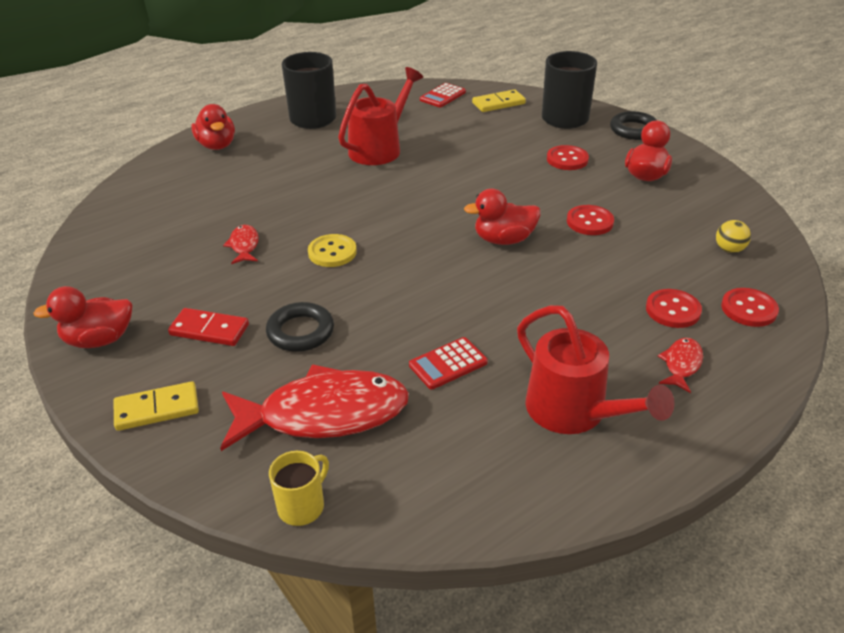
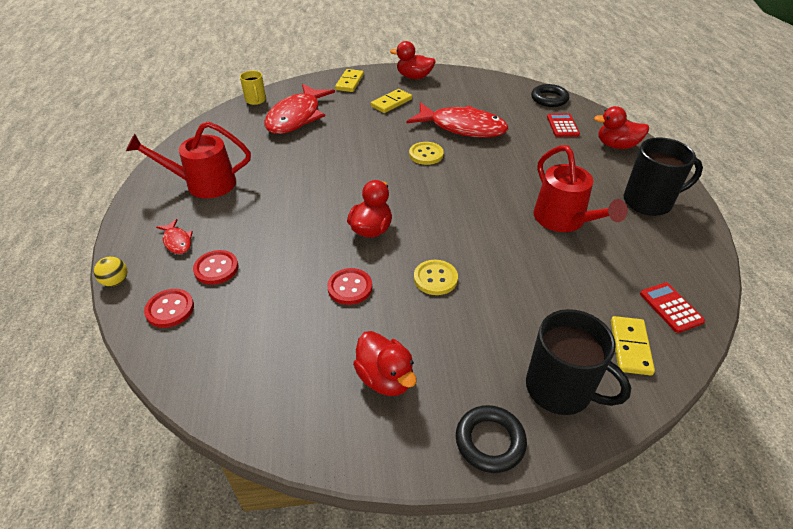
camera: 120 degrees right, 5 degrees up
(99, 340) = (414, 77): red duck -> red duck turned 90 degrees counterclockwise
(209, 330) = (391, 103): red domino -> yellow domino
(244, 246) = (462, 127): red fish -> red fish, size x2.30
(300, 331) = (361, 125): black ring -> black ring (549, 99)
(448, 364) = (284, 160): red calculator -> red calculator (562, 126)
(526, 186) = (435, 278): none -> yellow button
(567, 159) = (461, 333): red button -> none
(729, 249) = (230, 352): yellow ball -> yellow ball (116, 281)

